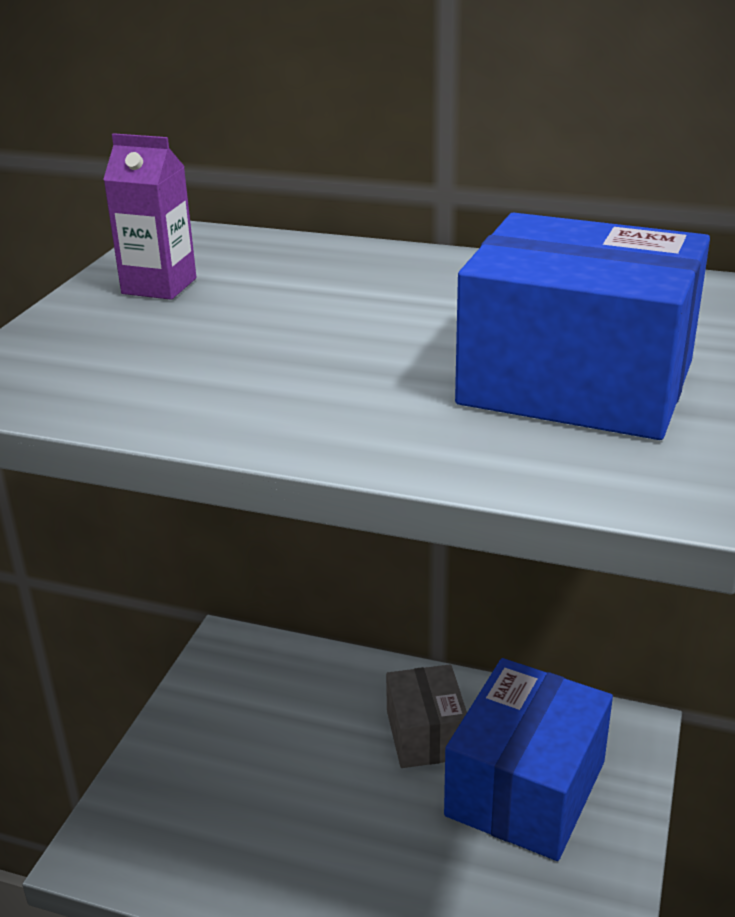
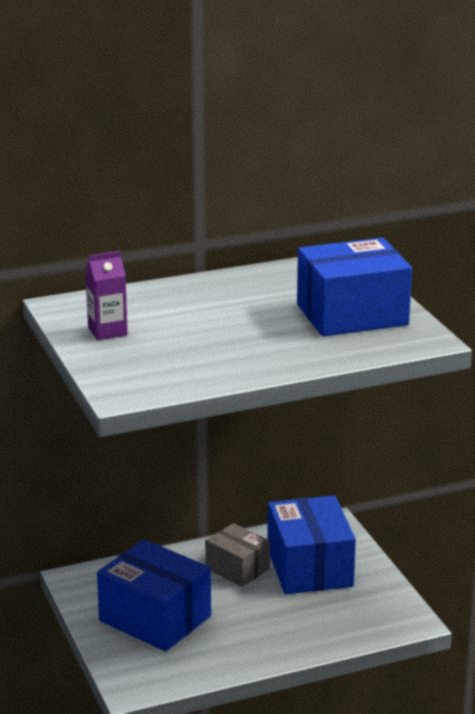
camera: 40 degrees left, 5 degrees down
(243, 756) = (155, 618): none -> blue box

